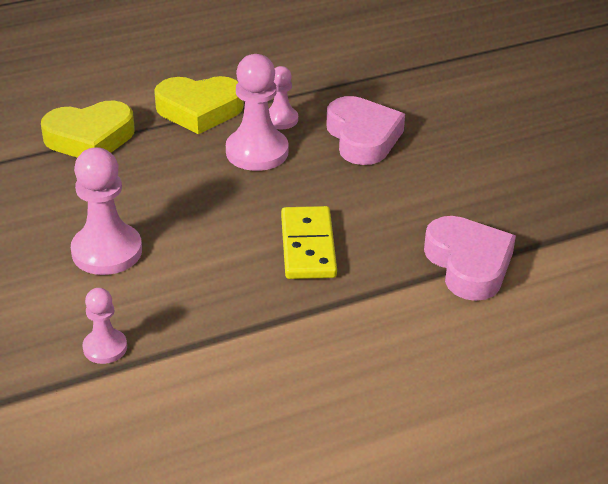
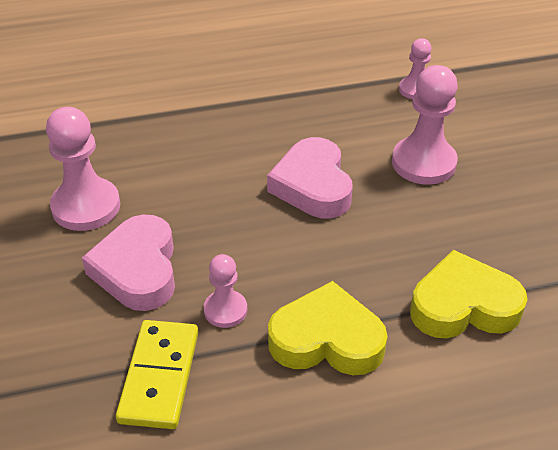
camera: 170 degrees left, 5 degrees up
(257, 152) = (265, 262): pink pawn -> pink pawn (86, 206)
(308, 246) = (241, 149): yellow domino -> yellow domino (160, 376)
(468, 264) = (110, 121): pink heart -> pink heart (313, 185)

